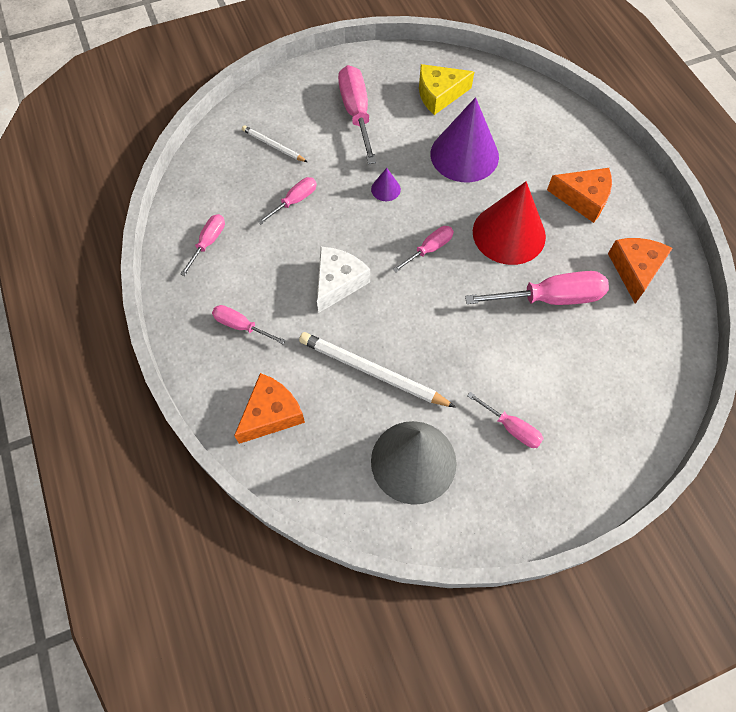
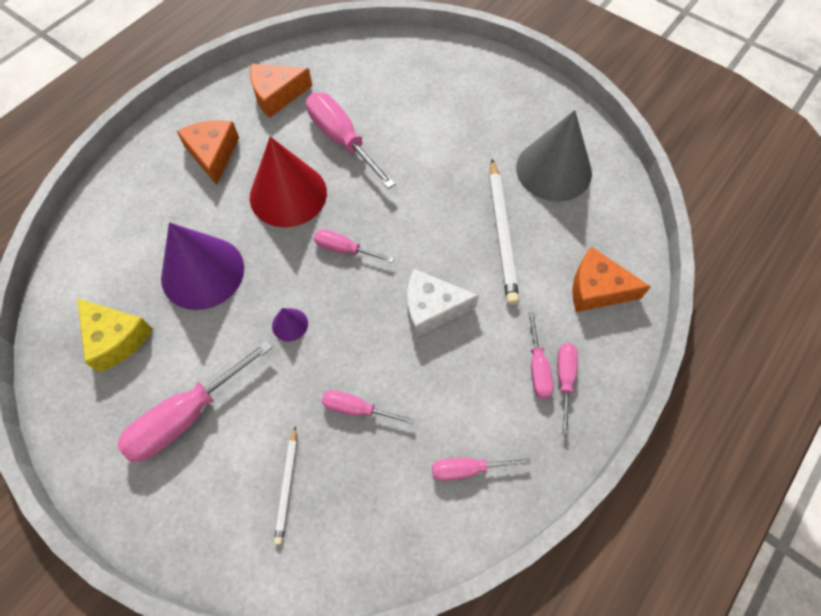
camera: 120 degrees left, 0 degrees up
(511, 428) = (479, 122): pink screwdriver -> pink screwdriver (564, 379)

